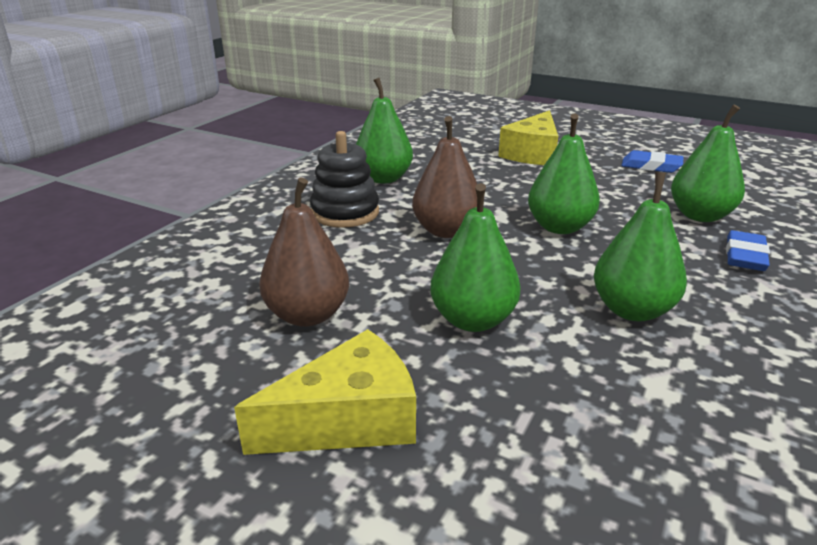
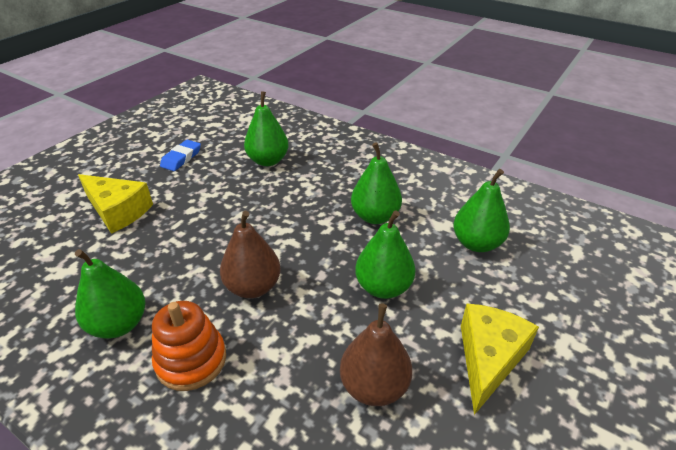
camera: 85 degrees left, 10 degrees up
(345, 213) = (191, 360): black stacking toy -> orange stacking toy
(348, 419) = (488, 359): yellow cheese -> yellow cheese turned 45 degrees clockwise
(559, 227) = (265, 224): green pear -> green pear (476, 243)
(745, 256) = (322, 161): blue eraser -> none

